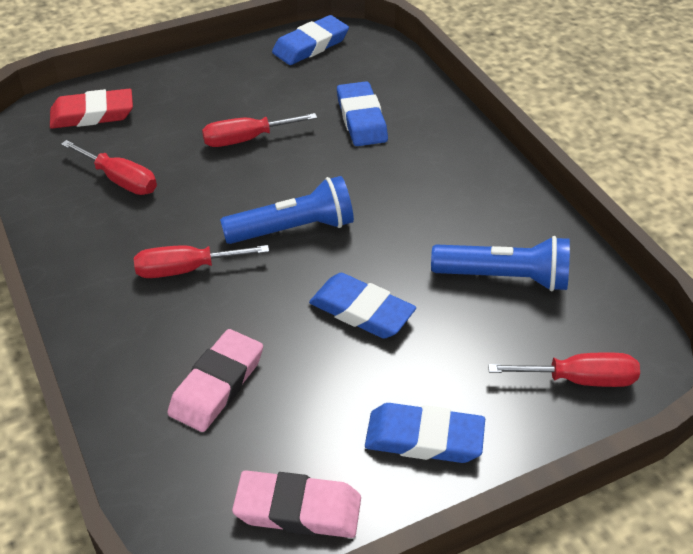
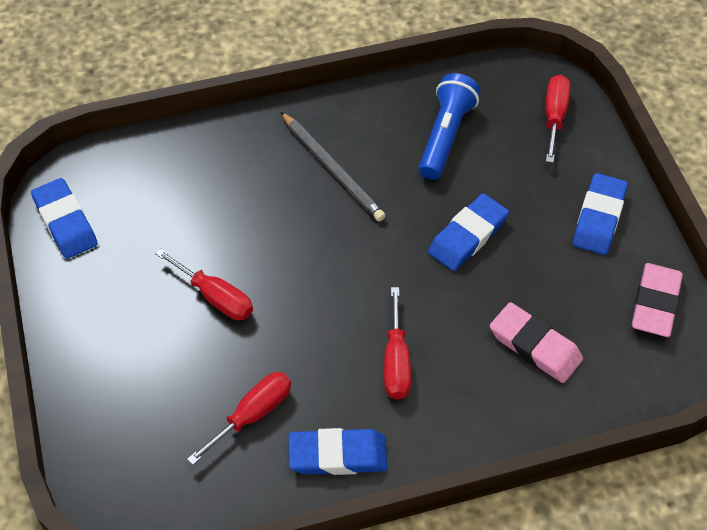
camera: 80 degrees left, 10 degrees up
(92, 114) = (127, 442): red eraser -> none
(246, 139) = (215, 297): red screwdriver -> red screwdriver turned 45 degrees counterclockwise
(293, 229) = (359, 272): blue flashlight -> none
(361, 119) = (210, 197): blue eraser -> blue eraser (337, 455)
(423, 194) = (332, 169): none -> grey pencil

